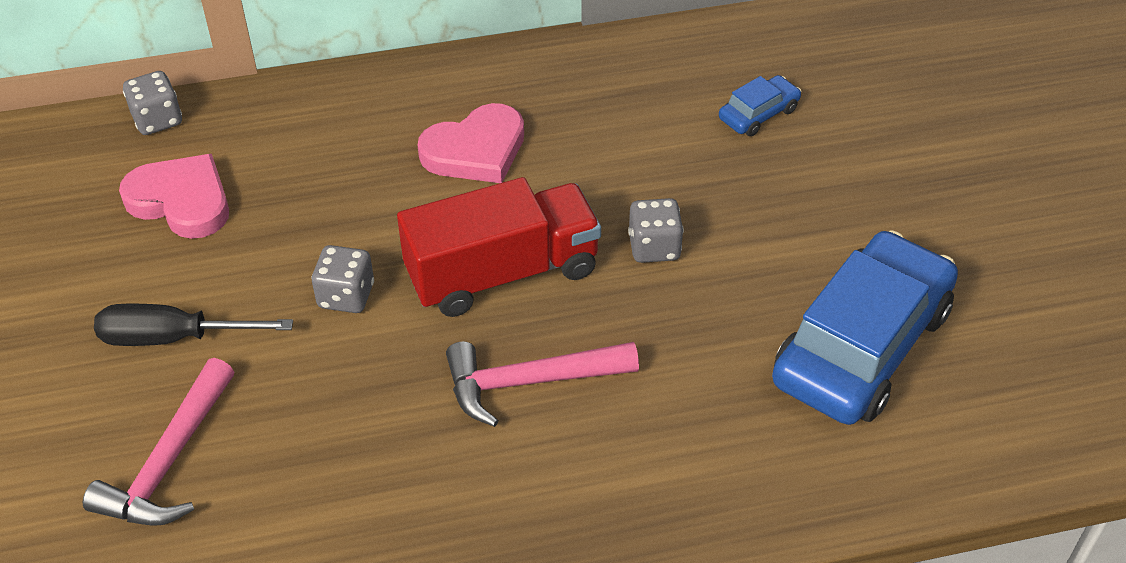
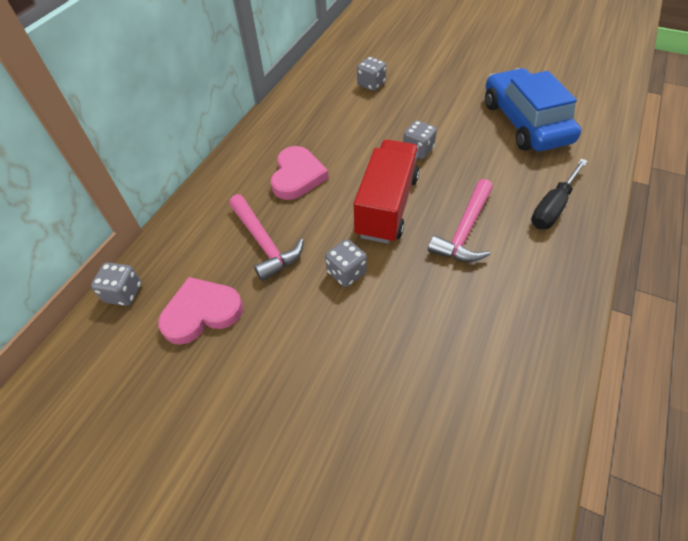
camera: 50 degrees left, 5 degrees up
(170, 461) = (401, 417): pink hammer -> pink hammer (264, 243)
(174, 338) = (305, 368): black screwdriver -> black screwdriver (553, 207)
(758, 114) = (371, 84): blue car -> grey dice

